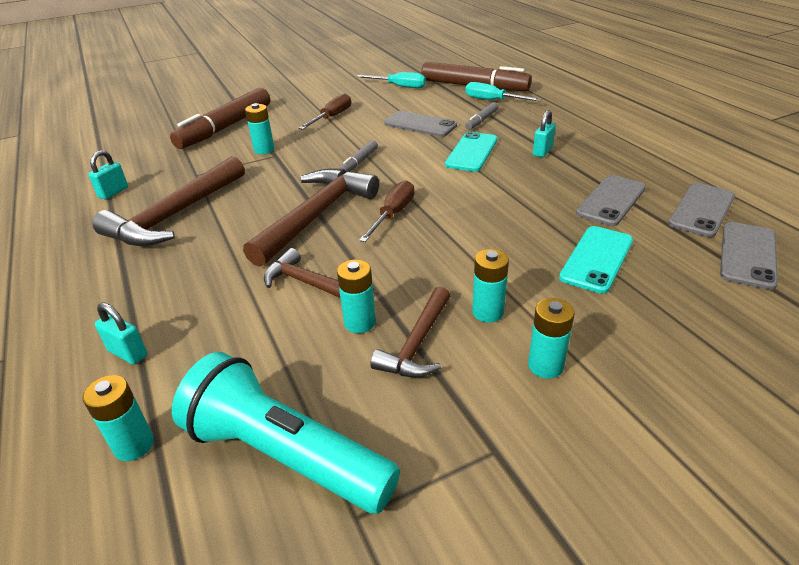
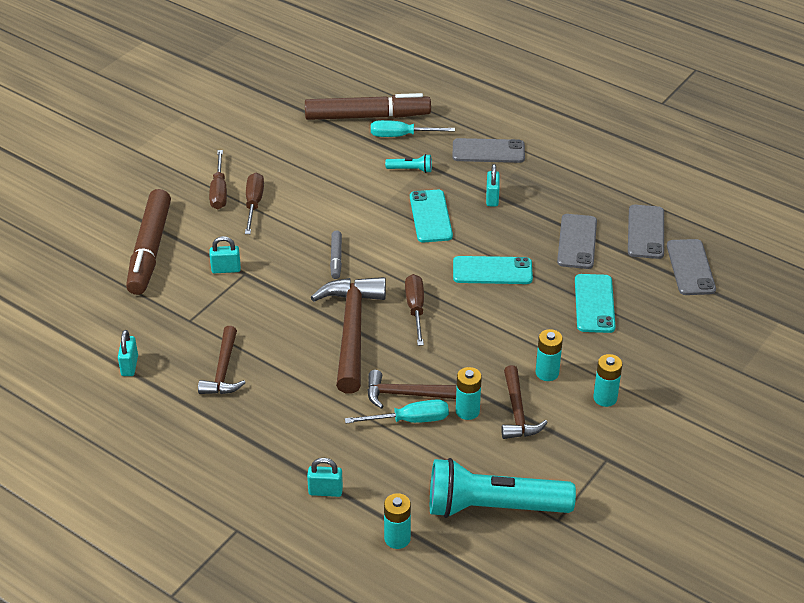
camera: 30 degrees left, 5 degrees up
(175, 215) = (223, 370): brown hammer -> brown hammer, size x0.58
(264, 150) = (226, 269): turquoise battery -> turquoise padlock
(315, 106) = (219, 191): none -> brown screwdriver
(399, 86) = (286, 136): turquoise screwdriver -> turquoise screwdriver (410, 420)
(420, 125) = (355, 191): grey phone -> grey phone (488, 151)
(481, 120) = (410, 170): grey marker -> turquoise flashlight
(498, 203) = (492, 271): none -> turquoise phone

